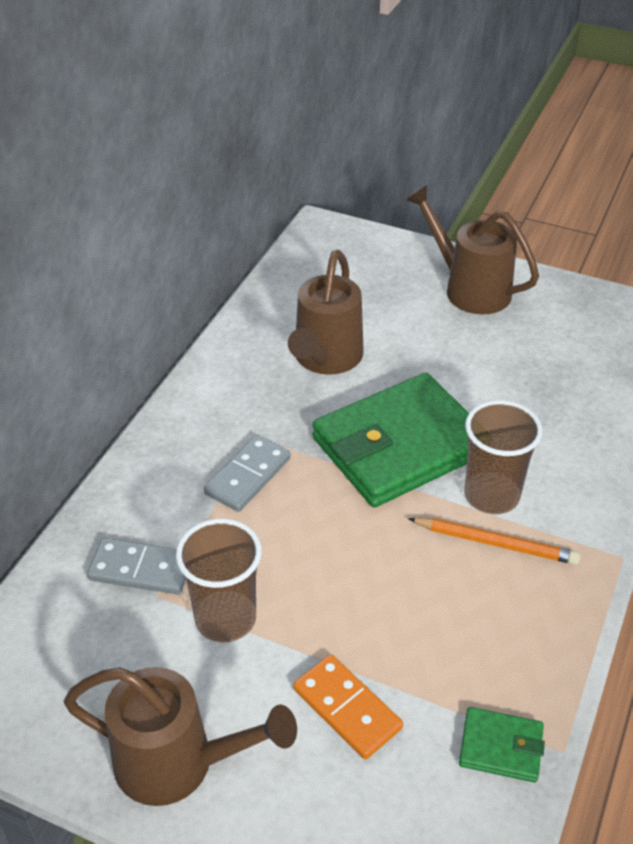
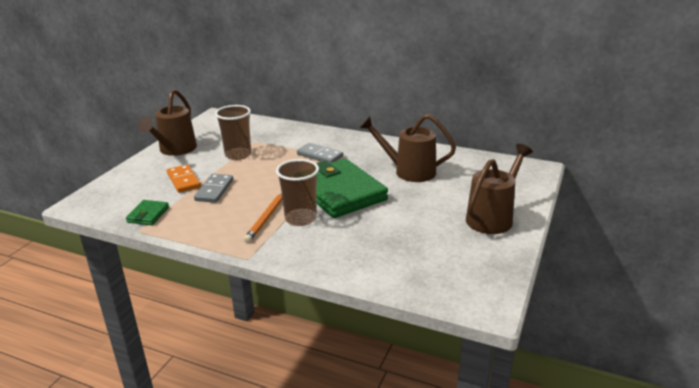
camera: 90 degrees right, 15 degrees down
(141, 569) = (268, 138): grey domino -> grey domino (214, 190)
(347, 708) = (184, 180): orange domino -> orange domino turned 75 degrees counterclockwise

